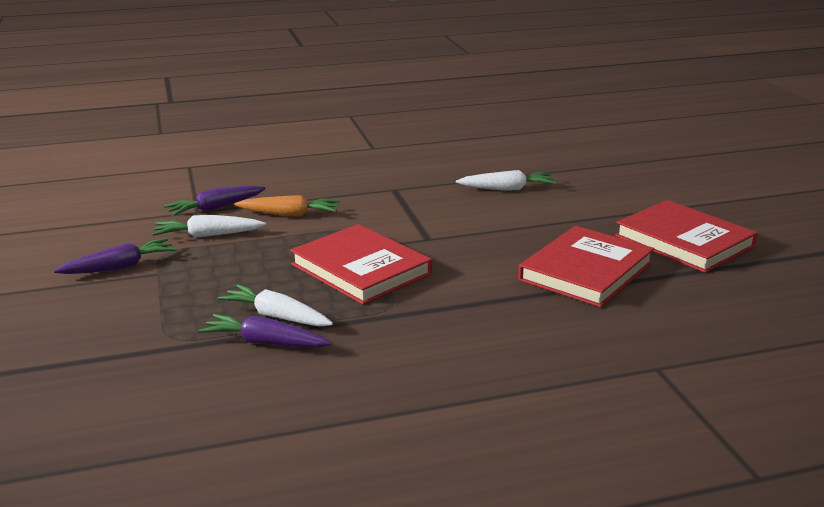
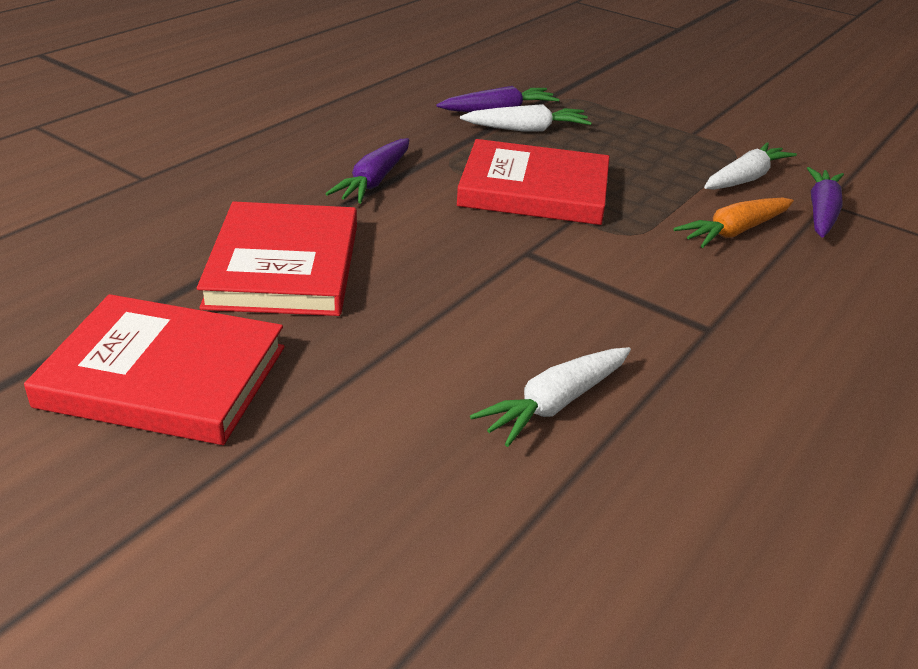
camera: 140 degrees right, 10 degrees up
(120, 267) = (732, 129): purple carrot -> purple carrot (374, 181)

